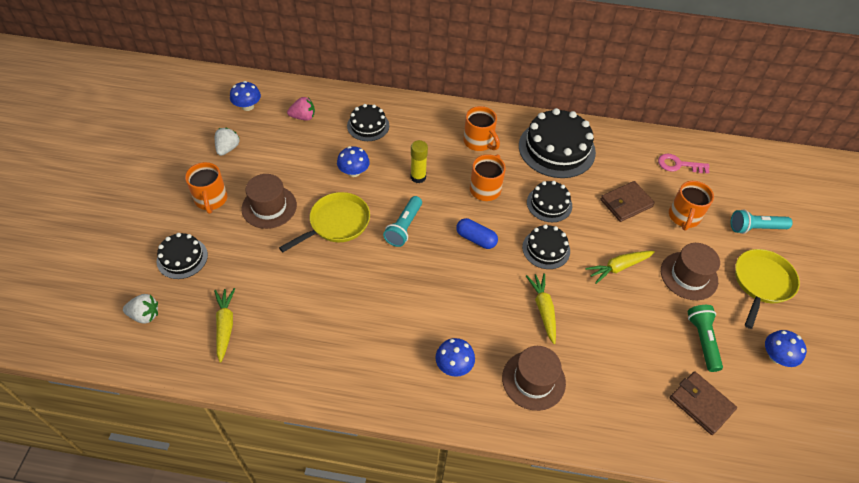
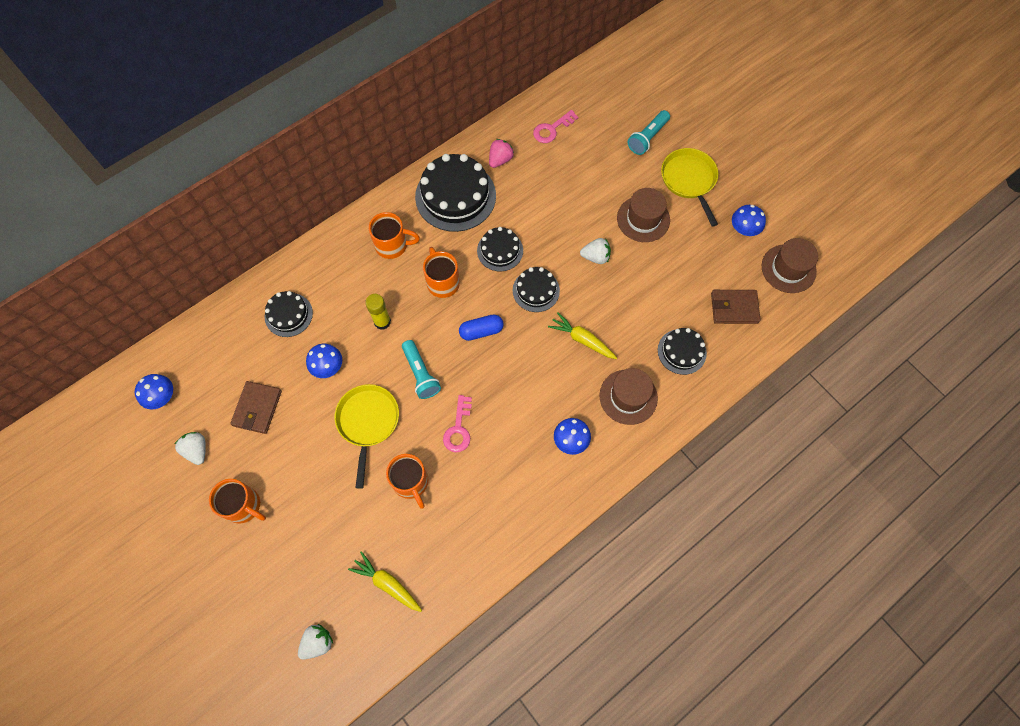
camera: 45 degrees left, 15 degrees up
(182, 258) = (286, 573): black cake -> black cake (682, 351)
(269, 207) = (299, 463): brown hat -> brown hat (788, 268)
(303, 117) = (224, 359): pink strawberry -> pink strawberry (500, 160)
(386, 281) = (458, 429): none -> pink key
(618, 267) = (595, 257): yellow carrot -> white strawberry
(626, 203) = (549, 198): brown wallet -> brown wallet (257, 408)
(683, 217) = (597, 173): orange mug -> orange mug (411, 482)
(702, 340) = (694, 261): green flashlight -> none

